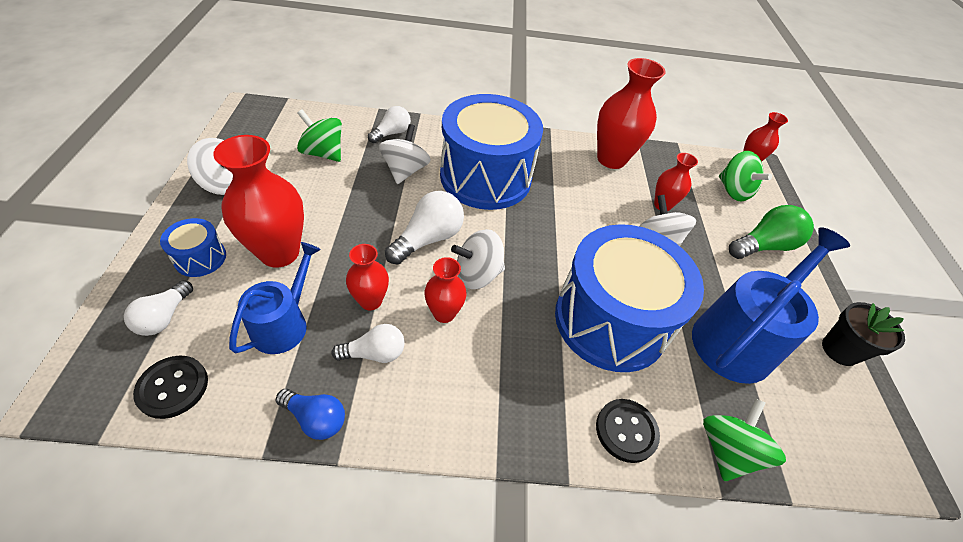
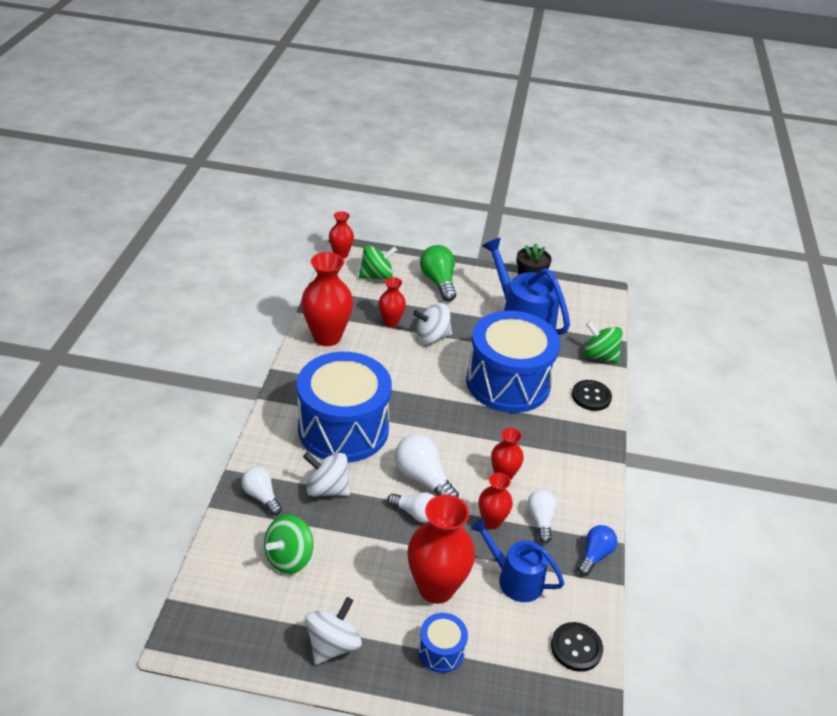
camera: 80 degrees left, 10 degrees down
(164, 317) = (510, 667): white light bulb -> white light bulb (415, 513)
(477, 274) = (464, 450): white spinning top -> none

